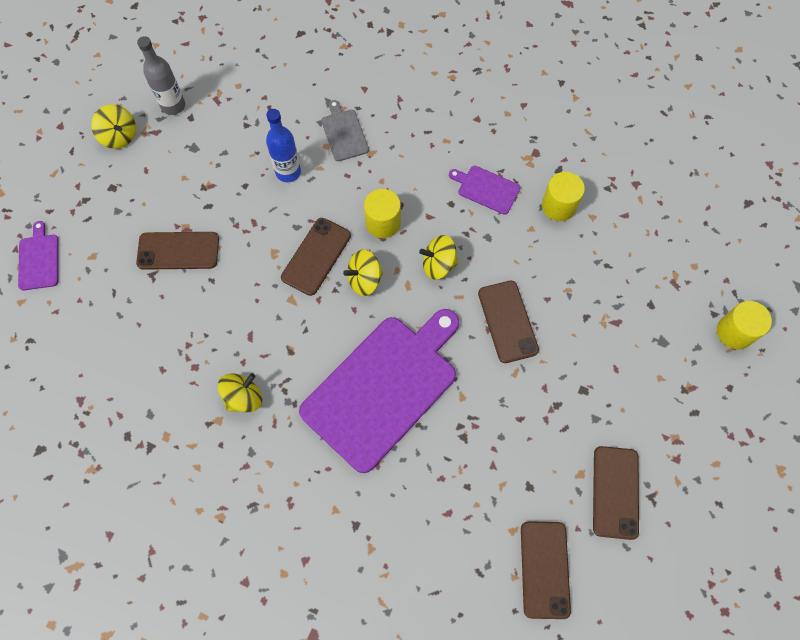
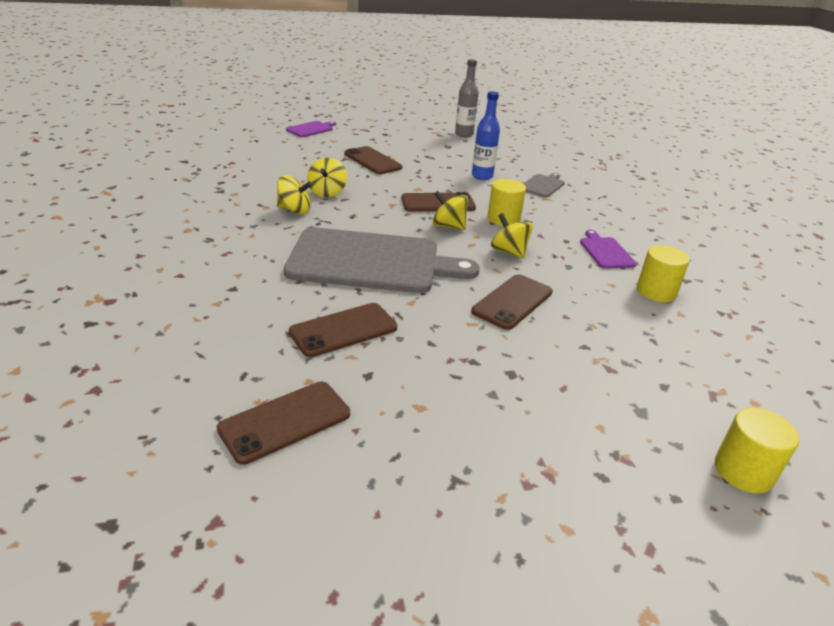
camera: 50 degrees right, 35 degrees down
(119, 136) = (420, 127): yellow spinning top -> yellow spinning top (327, 192)
(383, 387) = (371, 261): purple cutting board -> grey cutting board
(615, 492) = (428, 444): brown phone -> brown phone (343, 330)

